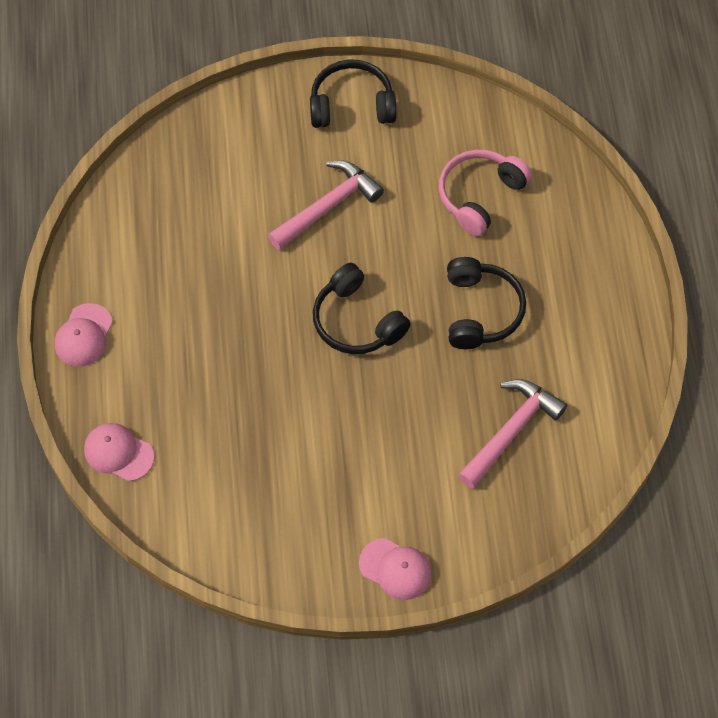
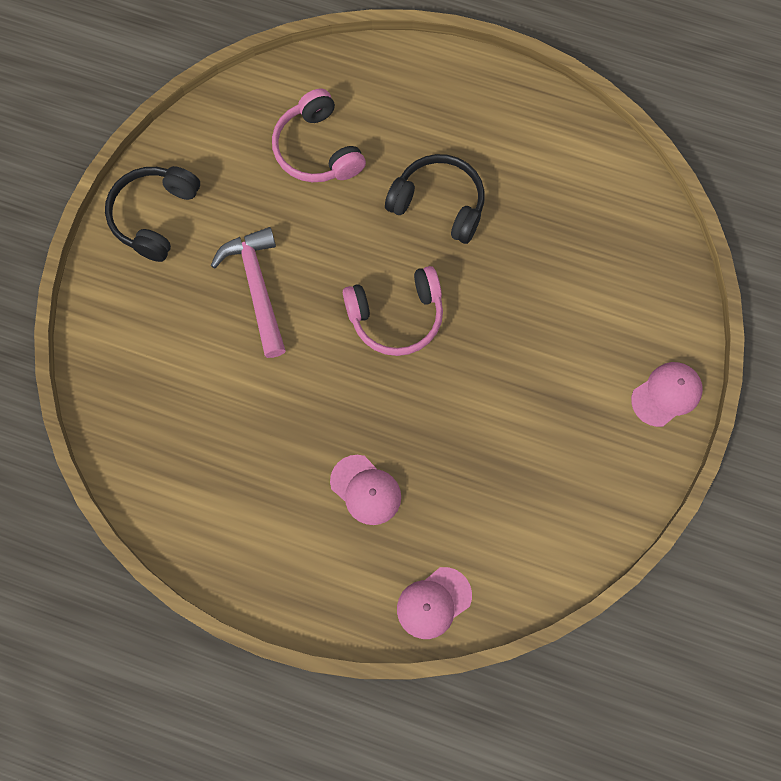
camera: 65 degrees left, 10 degrees up
(83, 335) = (283, 585): pink cap -> pink cap (366, 490)
(356, 321) = (396, 316): black headphones -> pink headphones
(511, 431) = (572, 234): pink hammer -> none

